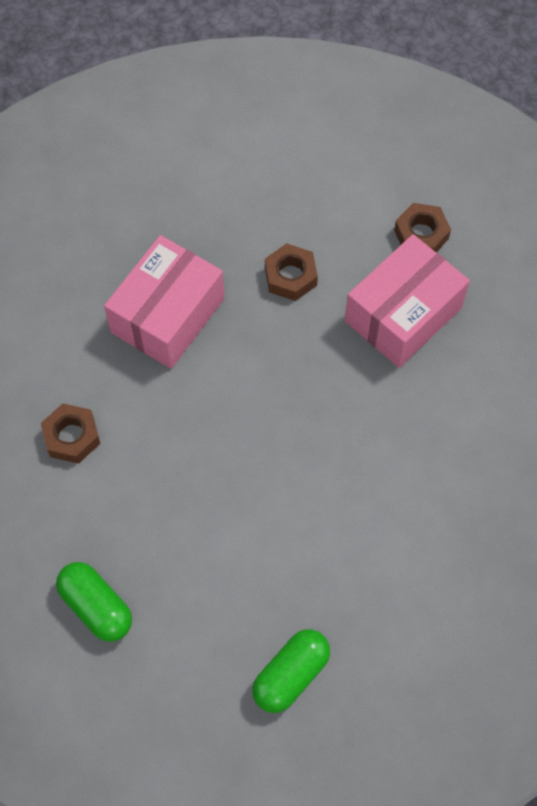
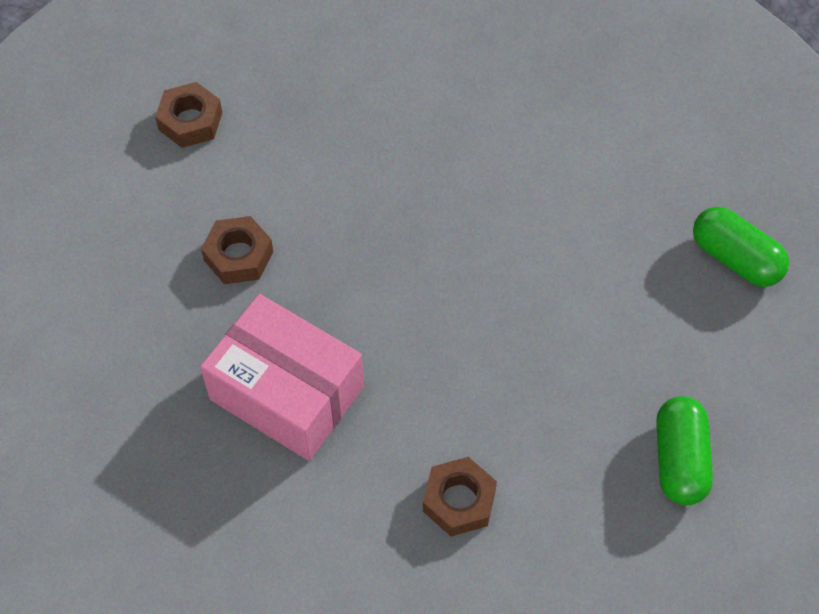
camera: 90 degrees left, 5 degrees down
(96, 606) = (679, 460): green capsule -> green capsule turned 45 degrees counterclockwise
(403, 314) = (297, 143): pink box -> none

